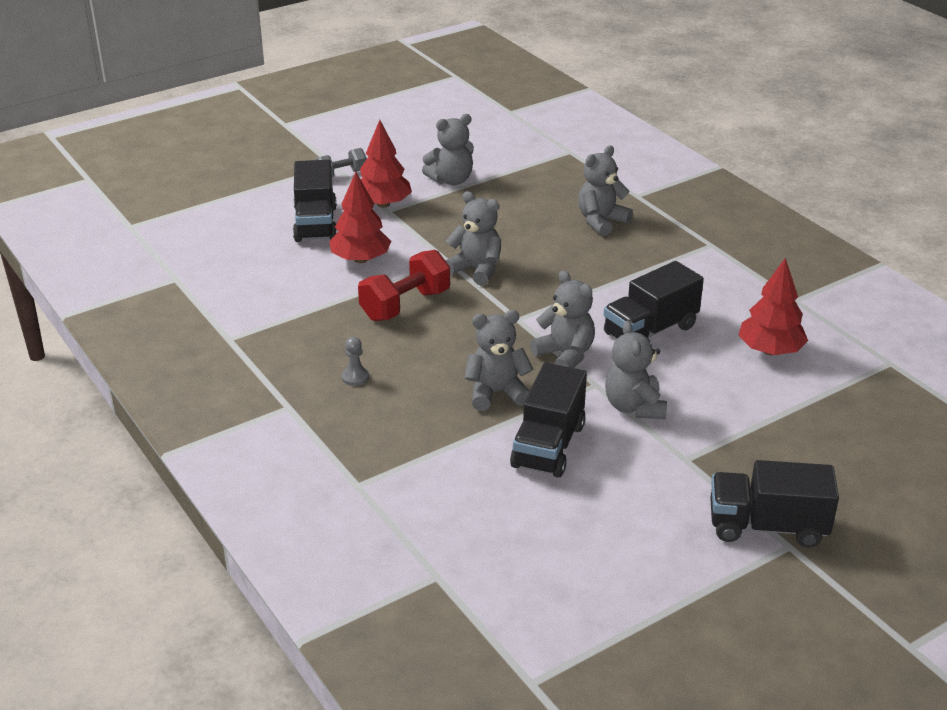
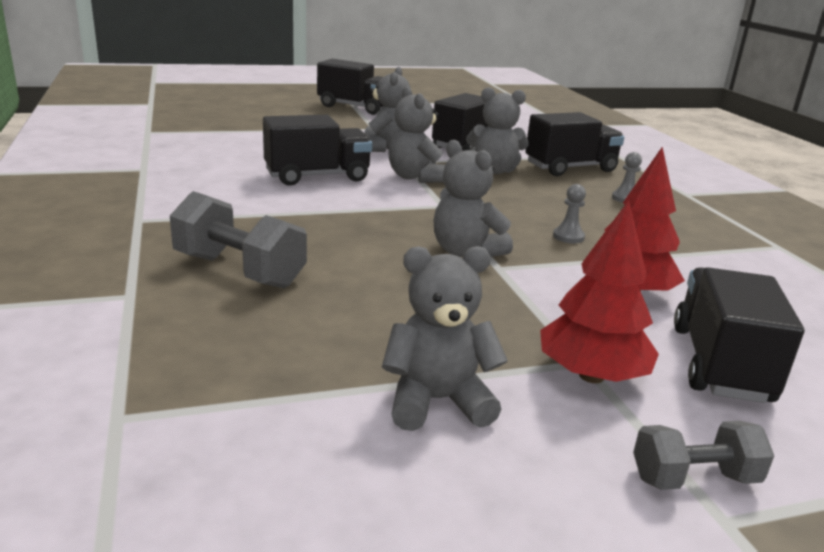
camera: 165 degrees left, 10 degrees down
(405, 305) = (568, 237): red dumbbell -> grey pawn
(415, 427) = (570, 168): none -> black truck
(601, 221) = (239, 271): grey teddy bear -> grey dumbbell
(770, 351) = (230, 150): red tree -> none

